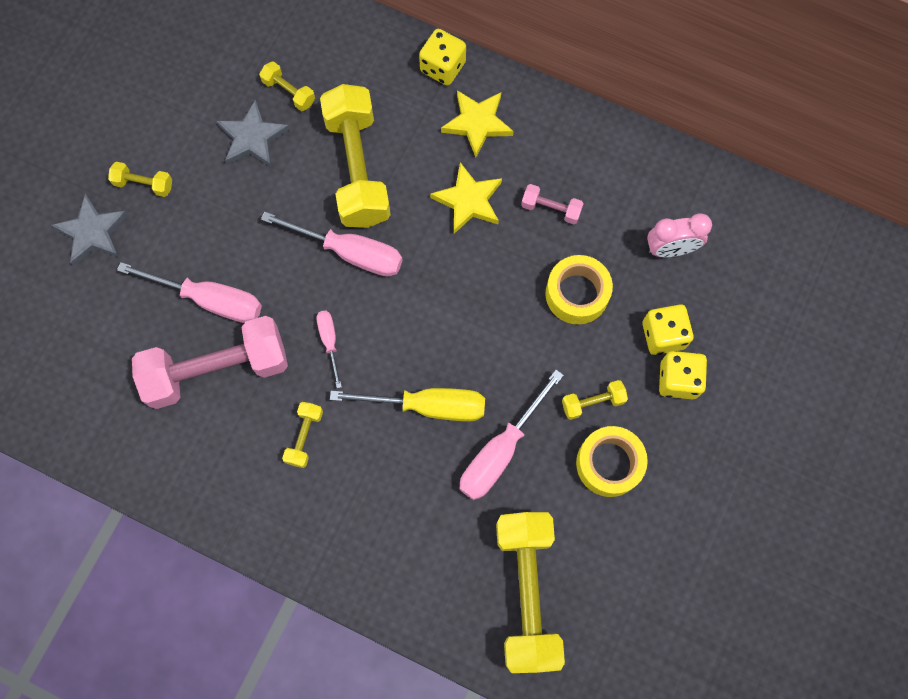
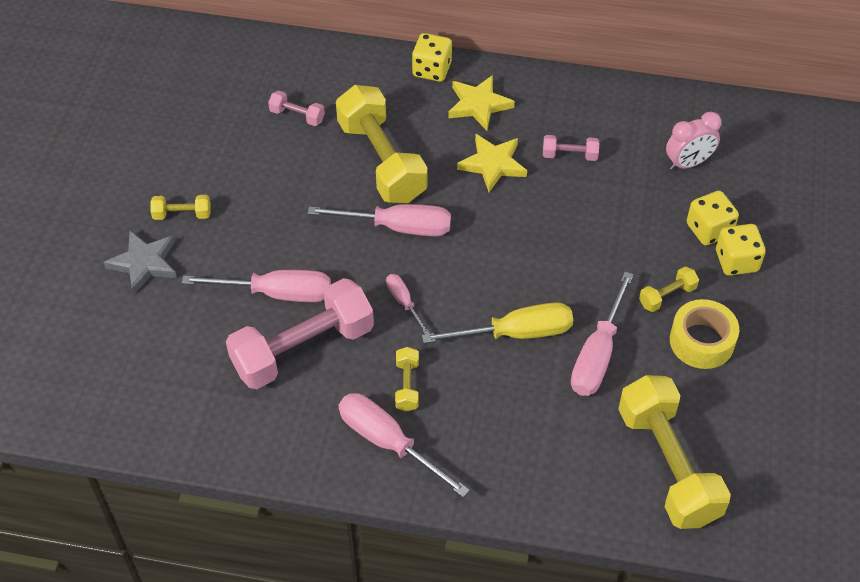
camera: 15 degrees left, 20 degrees down
(252, 138) = (275, 157): grey star -> none
(268, 494) = (388, 442): none -> pink screwdriver
(289, 92) = (297, 116): yellow dumbbell -> pink dumbbell
(577, 294) = (618, 215): yellow tape -> none

